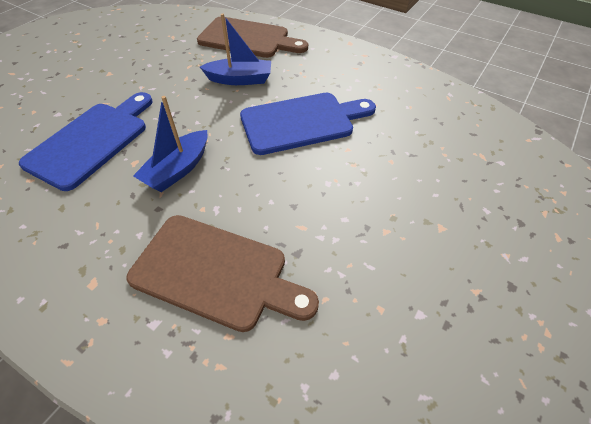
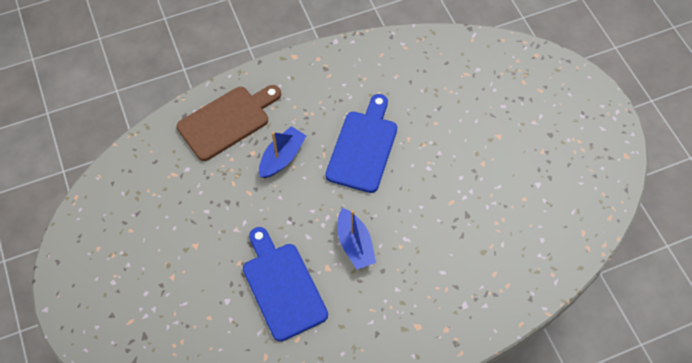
camera: 55 degrees left, 10 degrees up
(216, 273) = (453, 261): brown cutting board -> none

